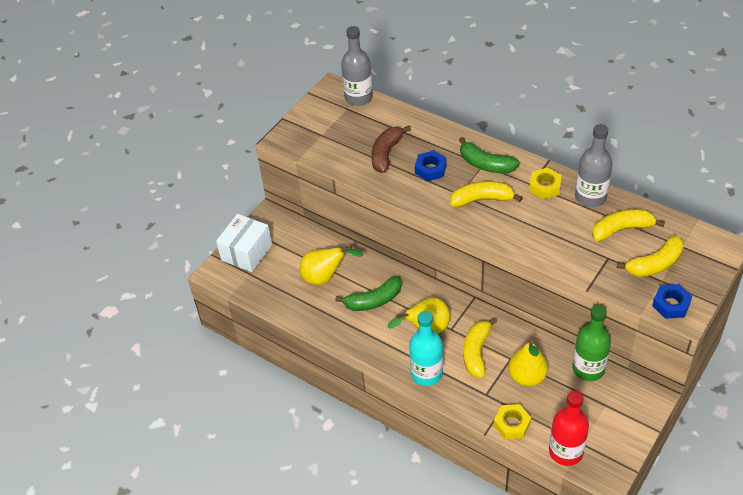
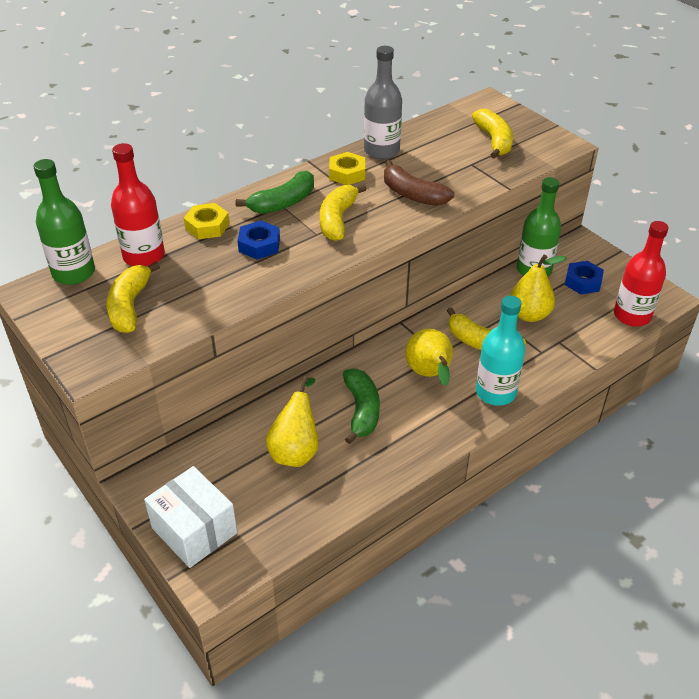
camera: 75 degrees left, 5 degrees down
(358, 97) = (74, 273): grey bottle -> green bottle
(386, 154) = (203, 274): brown banana -> brown banana (413, 194)
(390, 120) = (144, 256): none -> red bottle
(512, 424) = (588, 343): yellow nut -> yellow nut (207, 226)
(622, 229) = (438, 145): yellow banana -> yellow banana (130, 306)
(671, 304) = (549, 147): blue nut -> blue nut (583, 282)

